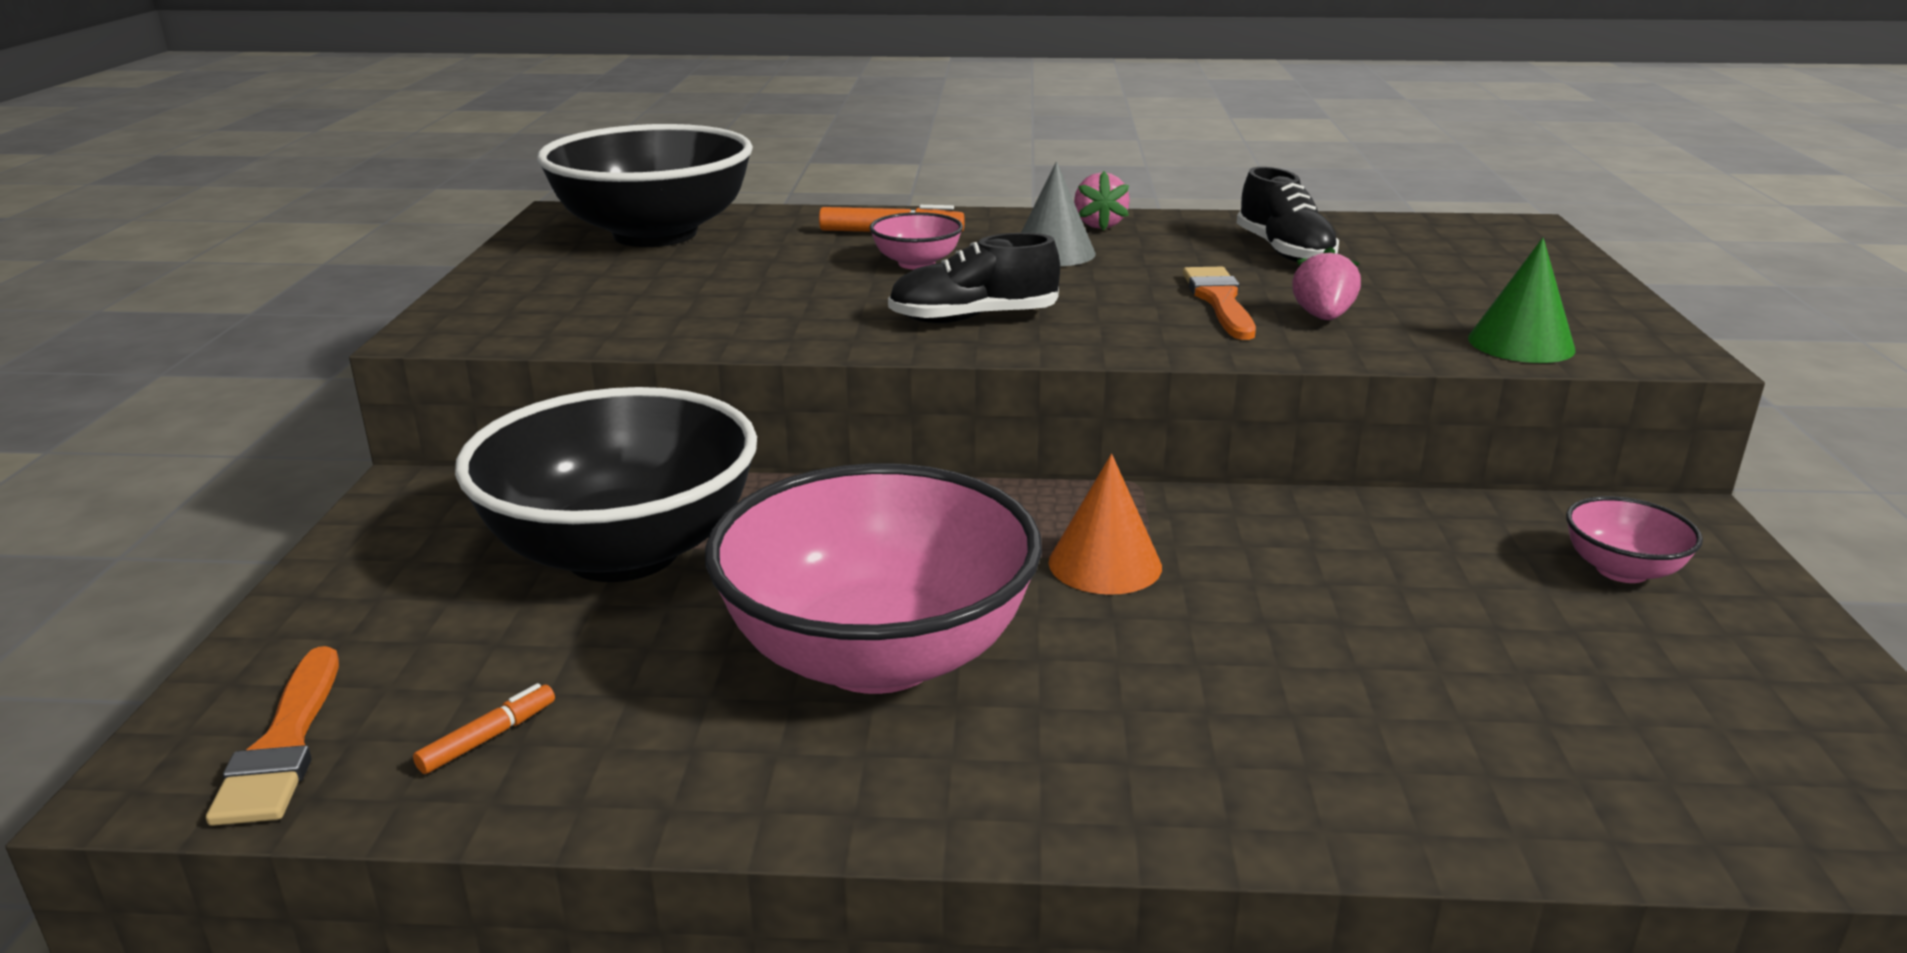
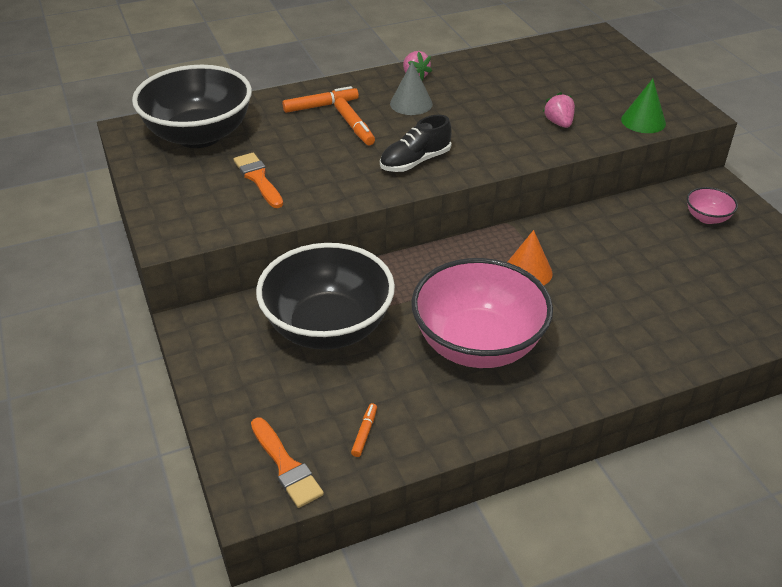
camera: 25 degrees left, 15 degrees up
(916, 263) = (354, 127): pink bowl -> orange marker
(1219, 301) = (510, 122): orange brush -> orange brush (258, 179)
(1284, 251) = (512, 78): black shoe -> none

